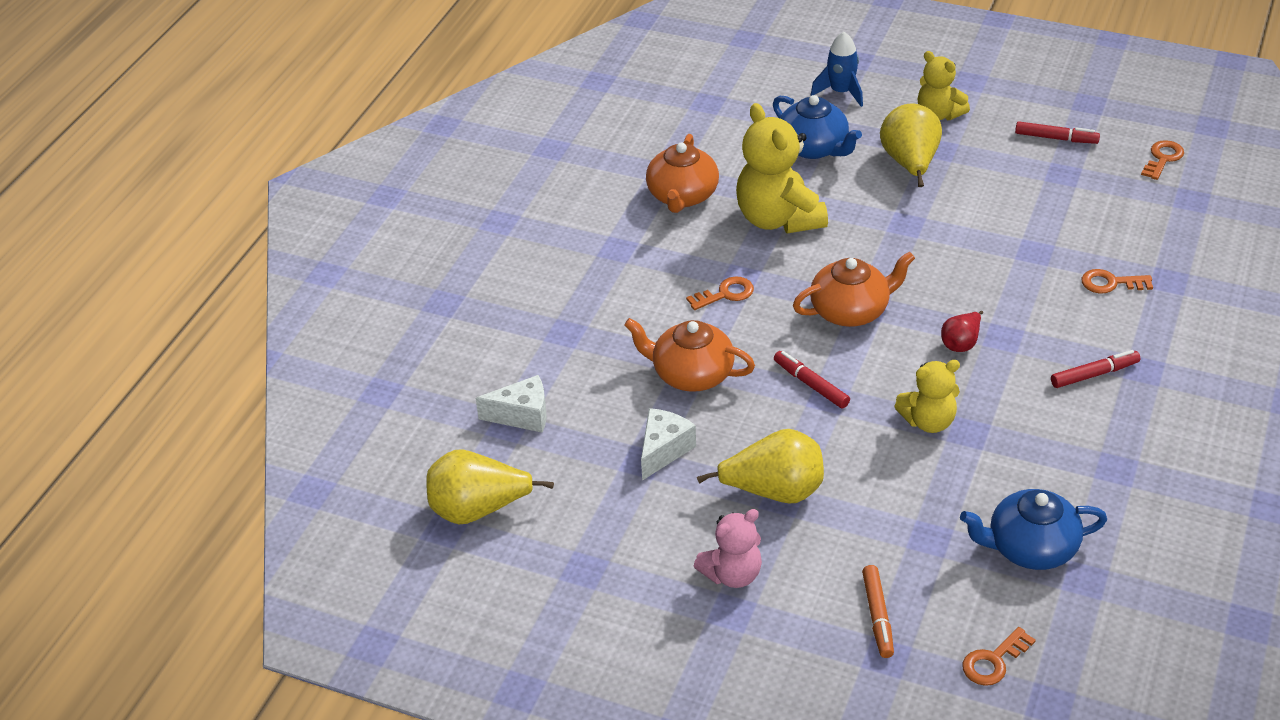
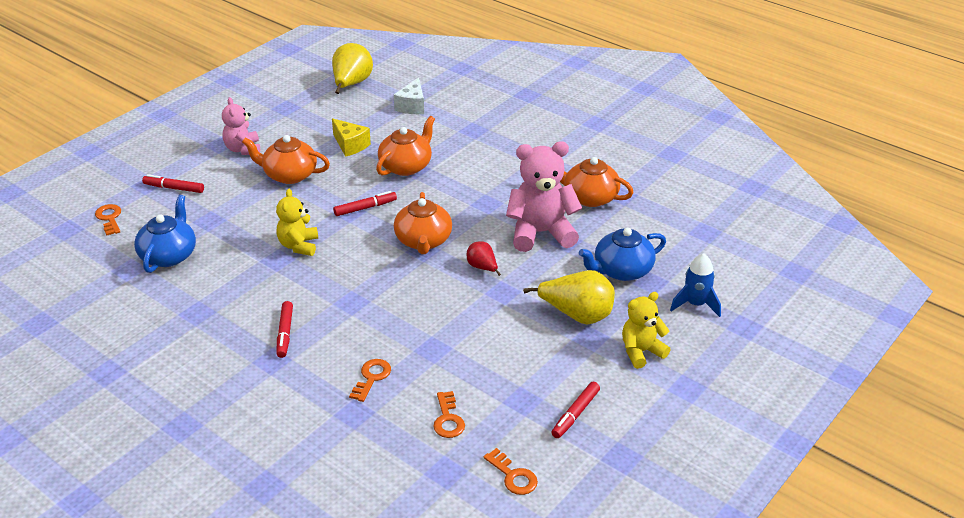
camera: 105 degrees right, 5 degrees down
(663, 450) = (350, 145): white cheese -> yellow cheese
(725, 294) = (473, 194): orange key -> orange key (448, 419)
(774, 492) = (289, 175): yellow pear -> orange teapot
(778, 219) = (541, 233): yellow teddy bear -> pink teddy bear
(877, 615) = (174, 188): orange marker -> red marker
(961, 343) = (359, 280): red pear -> red pear (482, 268)

